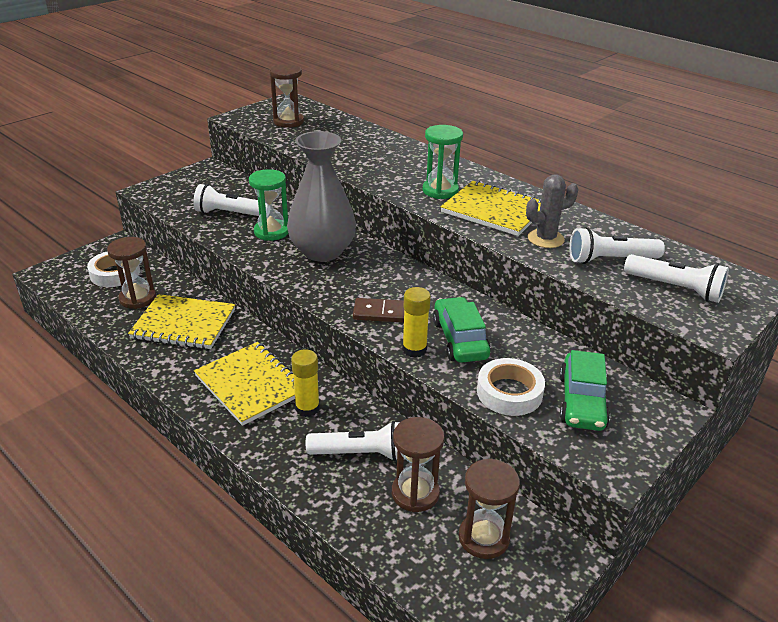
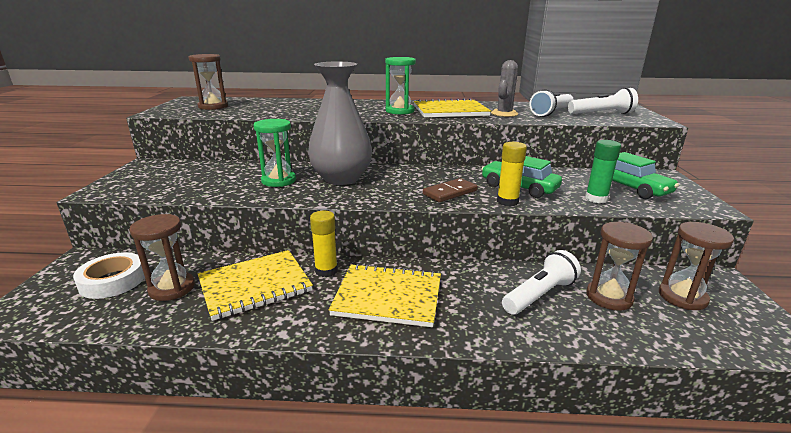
camera: 40 degrees left, 10 degrees down
(230, 214) = (220, 181): white flashlight -> none
(307, 408) = (456, 289): yellow glue stick -> yellow glue stick (326, 271)
(509, 392) = (596, 199): white tape -> green glue stick

